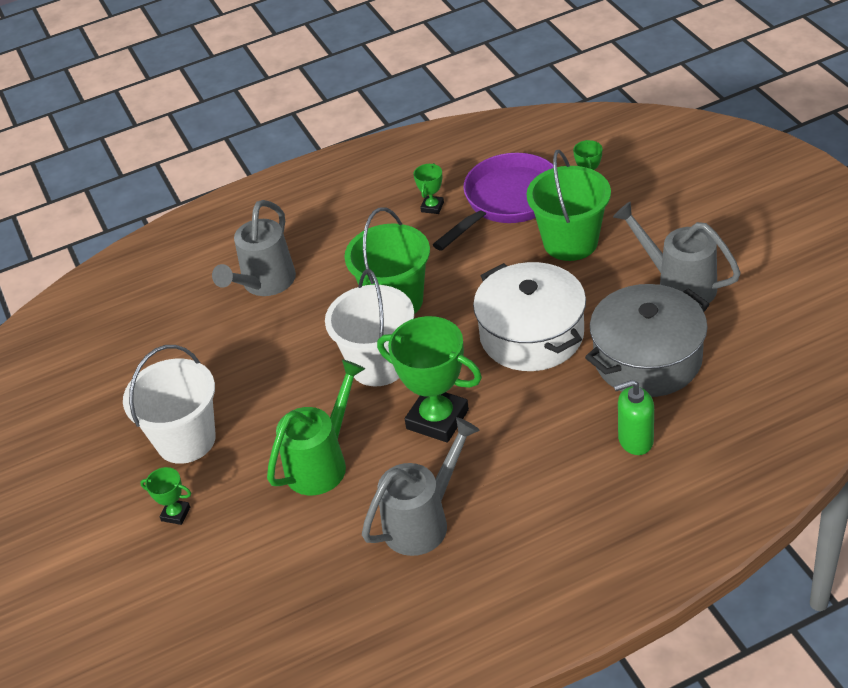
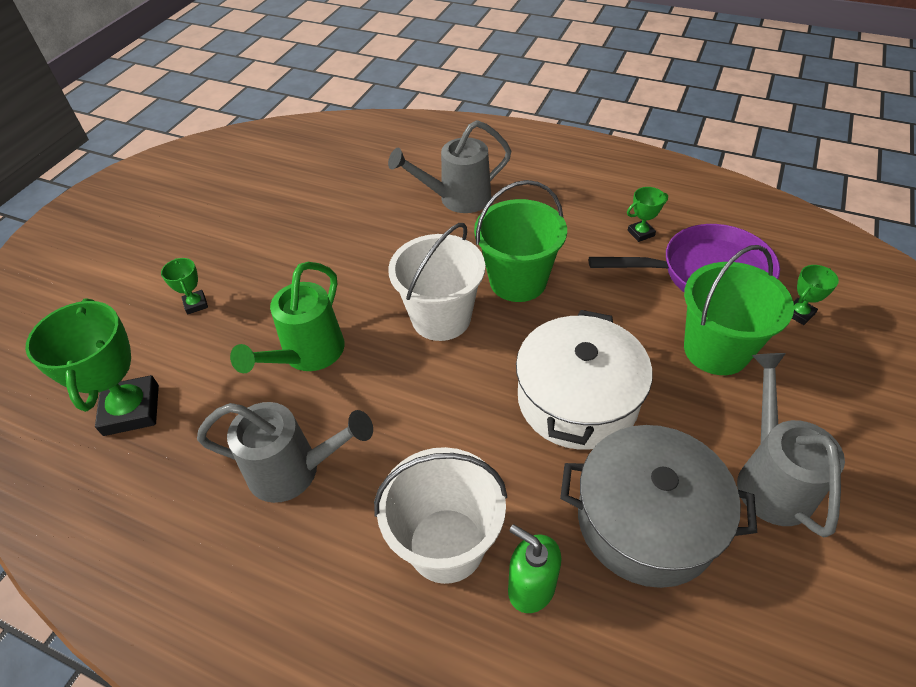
camera: 45 degrees right, 5 degrees up
(186, 440) = (271, 261): white bucket -> white bucket (446, 545)
(322, 463) = (308, 354): green watering can -> green watering can turned 120 degrees clockwise
(437, 419) = (417, 399): green trophy -> green trophy (131, 410)

